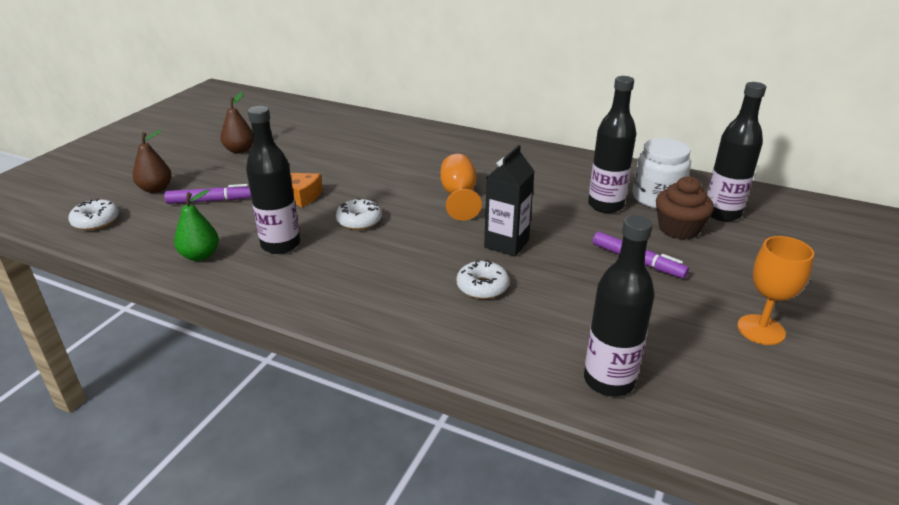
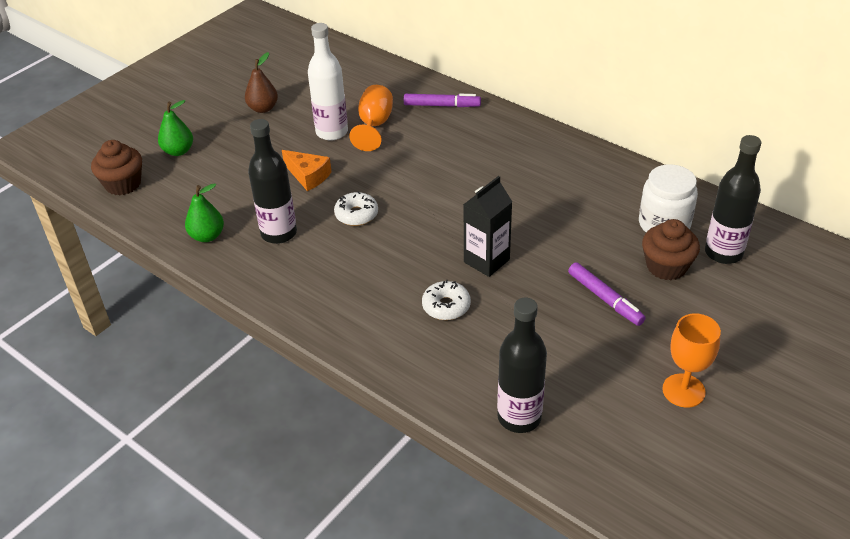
camera: 15 degrees right, 10 degrees up
(96, 221) = (123, 184): white donut -> brown cupcake
(156, 189) = (178, 151): brown pear -> green pear
(211, 201) = (226, 172): purple marker -> purple marker (442, 105)
(314, 161) = (332, 132): none -> white bottle
(459, 196) = (461, 196): orange goblet -> orange goblet (374, 125)
(605, 205) = (605, 227): black bottle -> none

